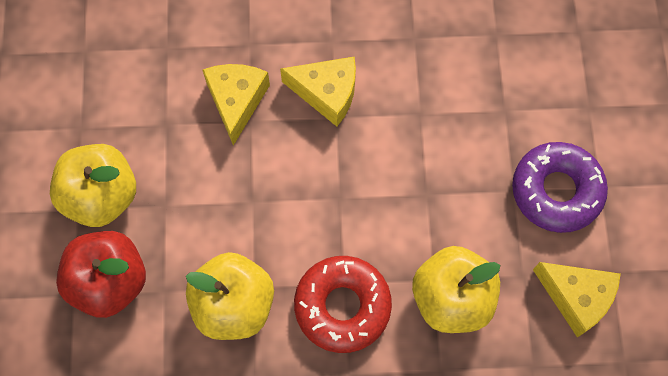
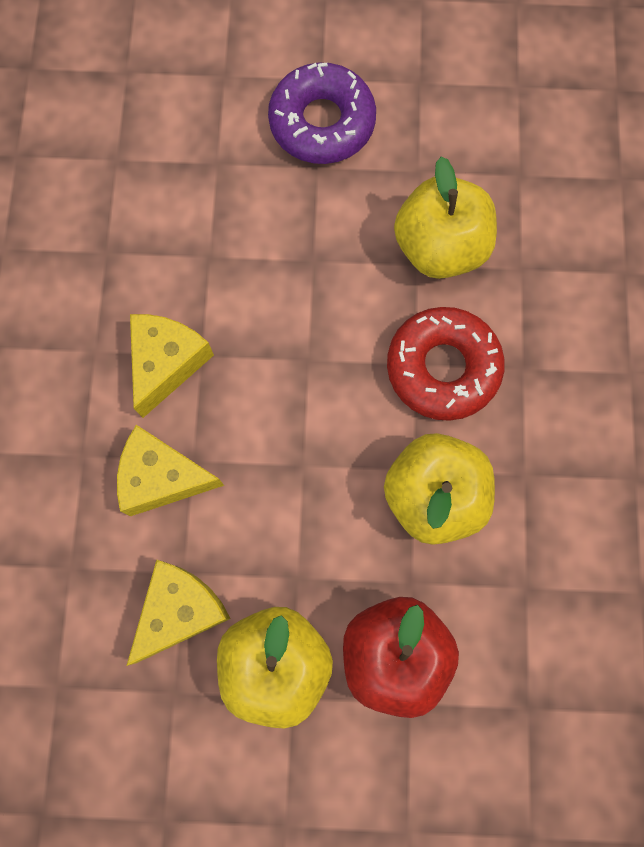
camera: 85 degrees left, 5 degrees up
(576, 297) = (446, 121): yellow cheese -> yellow cheese (180, 610)

